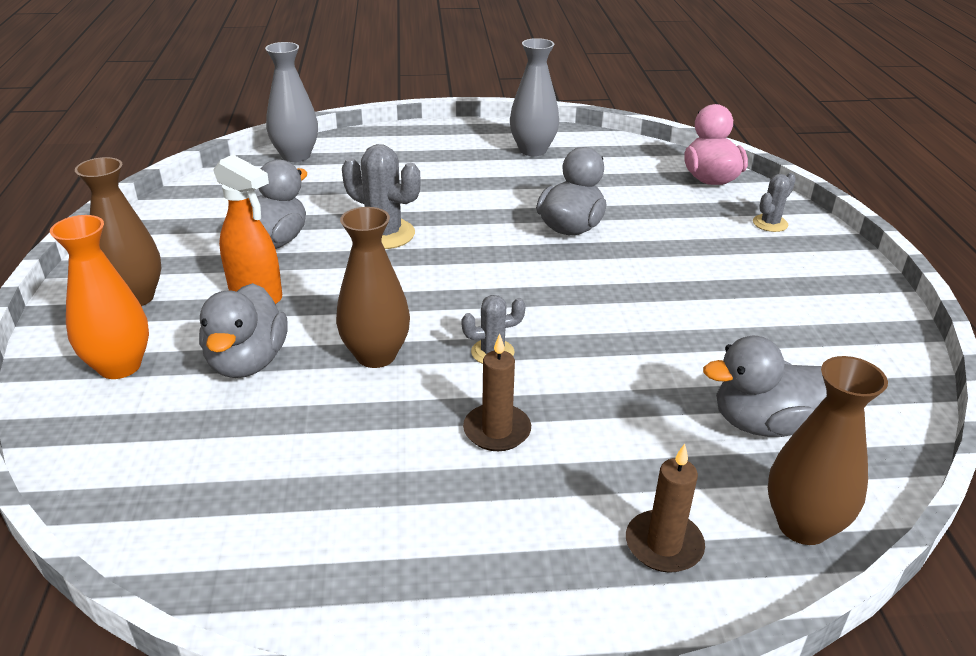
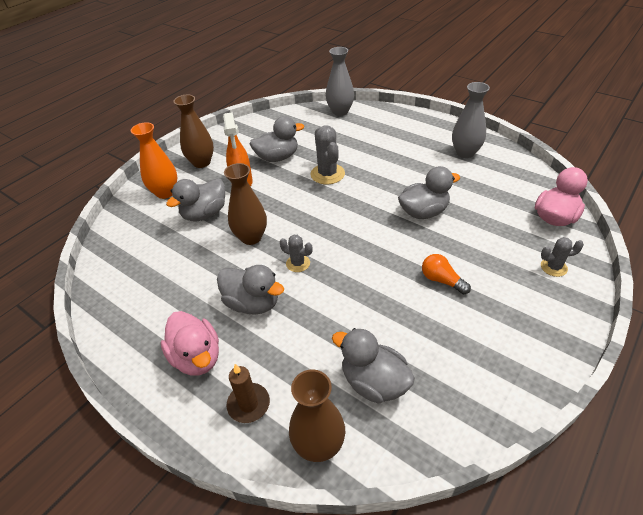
camera: 45 degrees right, 10 degrees up
(497, 430) = (252, 303): brown candle -> grey duck
(512, 542) = (197, 357): none -> pink duck
(687, 286) = (441, 280): none -> orange light bulb

